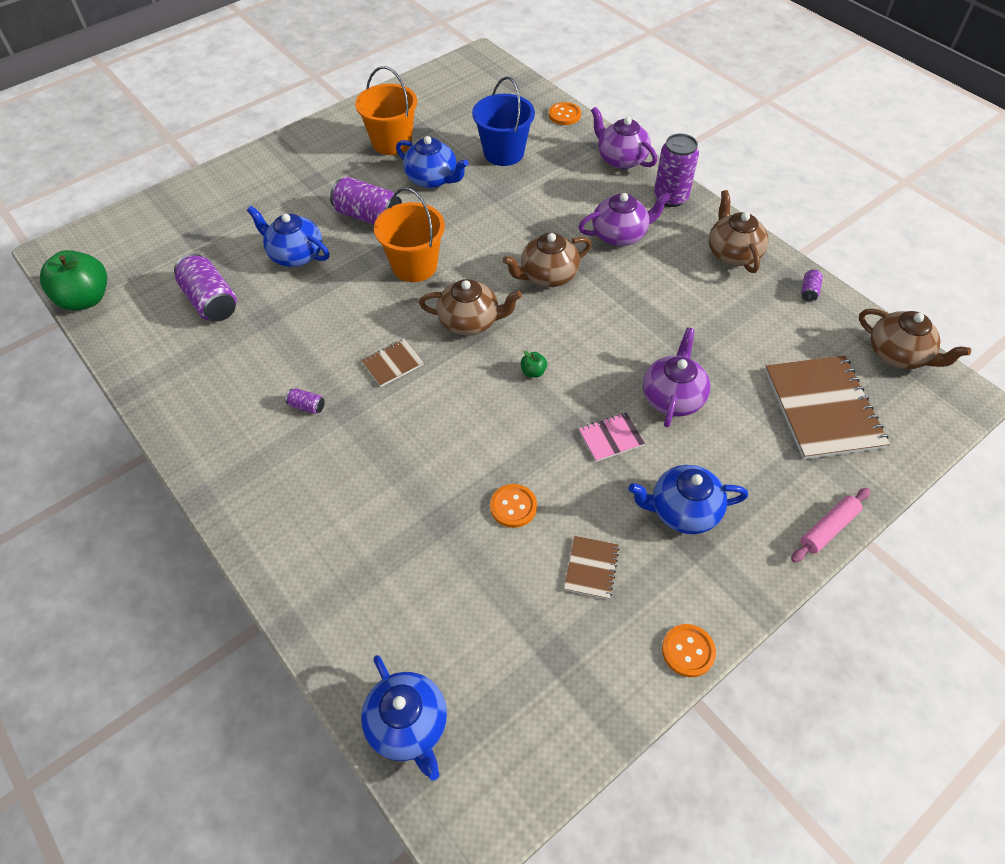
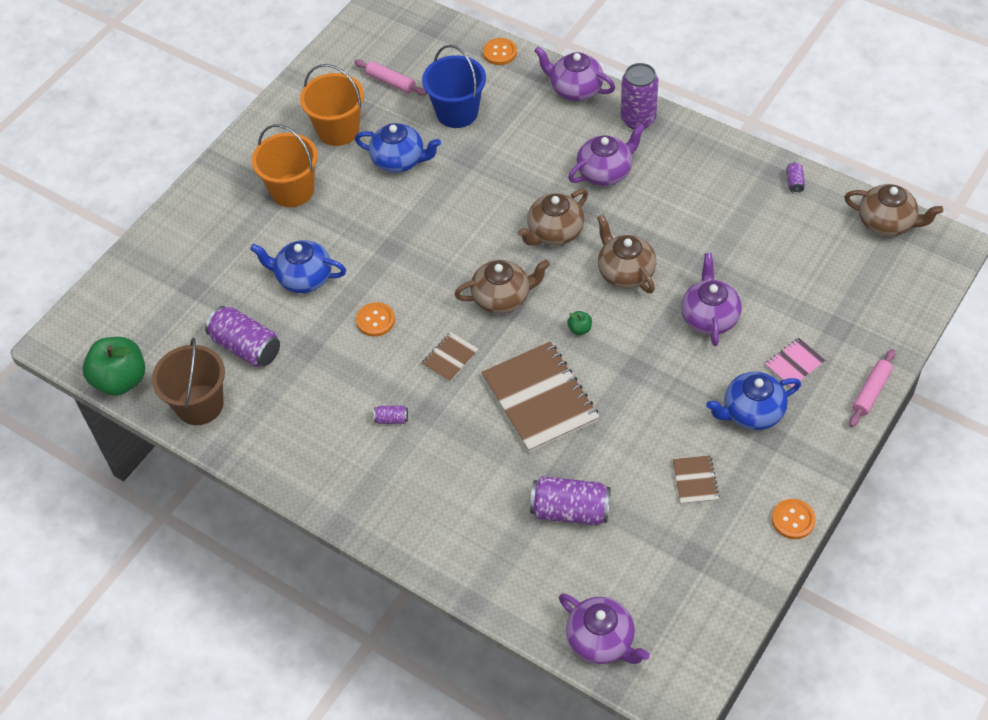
camera: 15 degrees left, 0 degrees up
(140, 340) = (199, 405): none -> brown bucket
(368, 216) = (355, 218): purple can -> purple can (570, 510)
(408, 725) = (601, 641): blue teapot -> purple teapot
(414, 266) = (425, 257): orange bucket -> orange bucket (292, 190)
(457, 116) = (391, 82): none -> pink rolling pin
(513, 506) = (611, 451): orange button -> orange button (375, 320)
(611, 438) = (670, 369): pink notebook -> pink notebook (794, 364)
(733, 253) = (715, 163): brown teapot -> brown teapot (625, 272)
(823, 408) = (838, 290): brown notebook -> brown notebook (540, 398)

